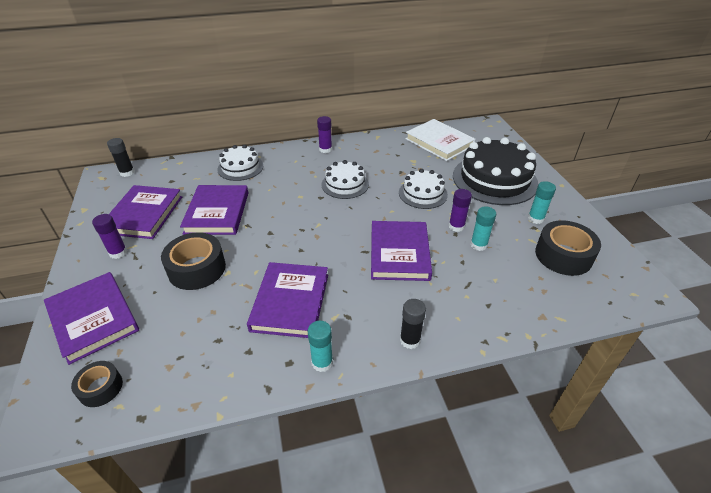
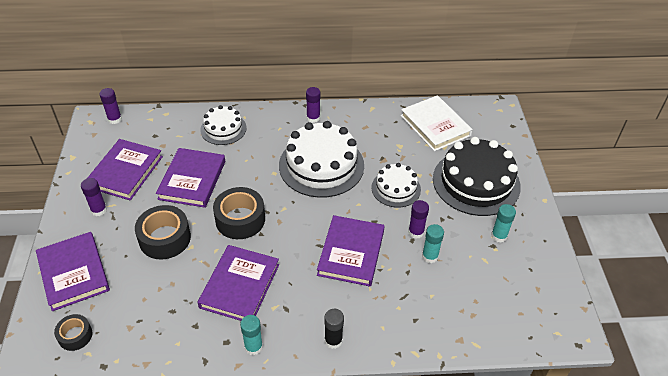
camera: 10 degrees right, 5 degrees up
(127, 172) = (115, 119): black glue stick -> purple glue stick
(345, 184) = (321, 165): white cake -> white cake, size x1.78
(563, 255) = (508, 282): black tape -> black tape (240, 219)

